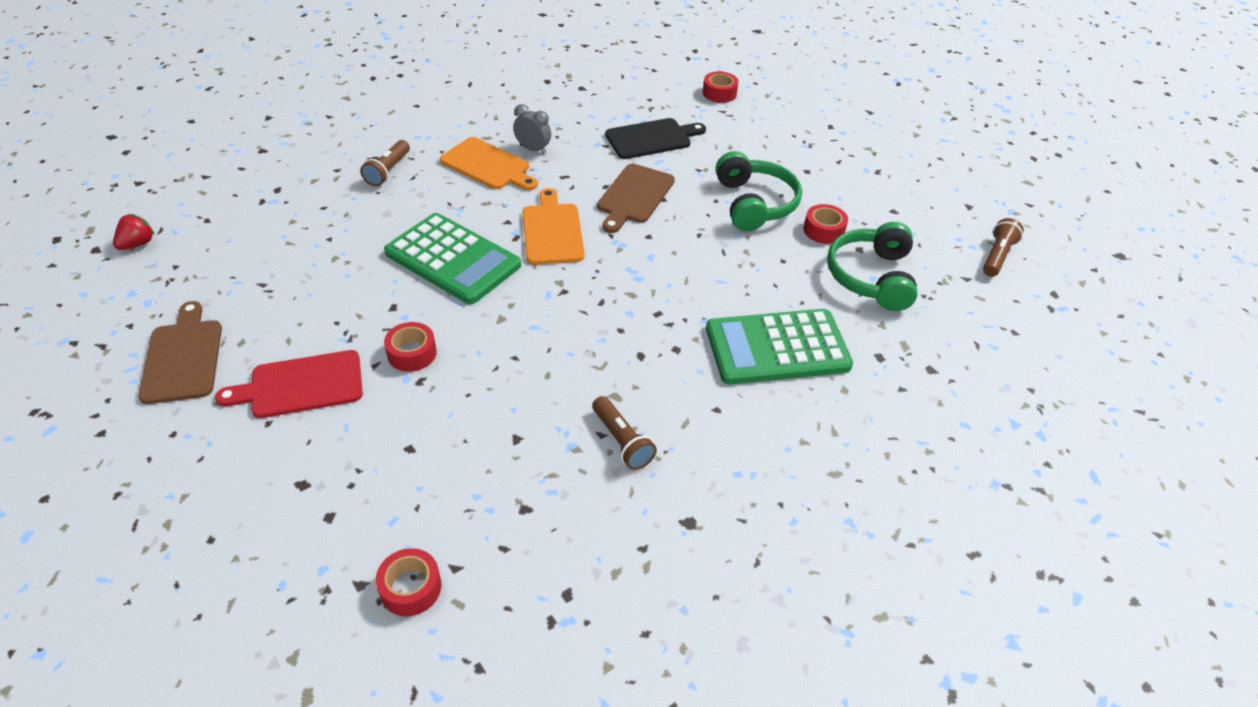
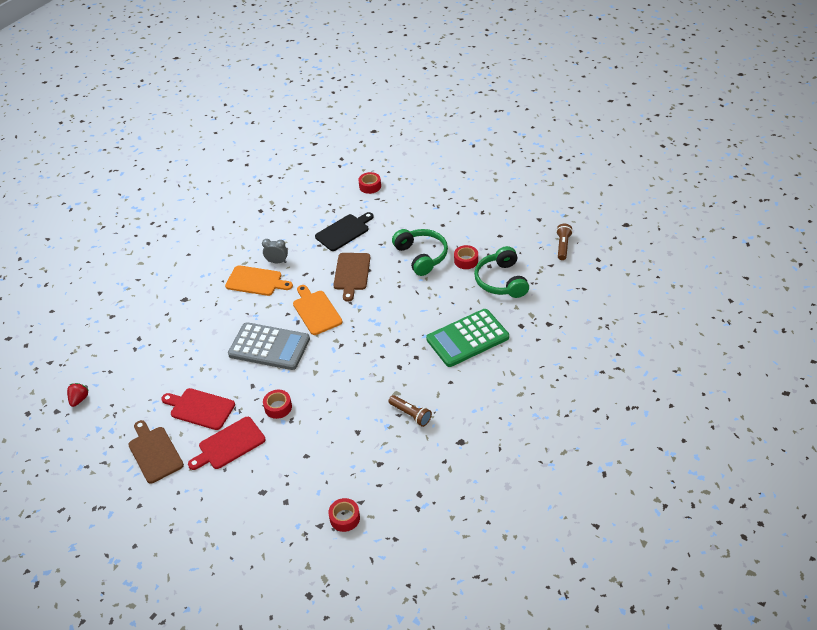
camera: 15 degrees left, 0 degrees up
(294, 314) = (200, 408): none -> red cutting board
(388, 171) = (198, 304): brown flashlight -> none
(453, 259) = (269, 347): green calculator -> grey calculator

